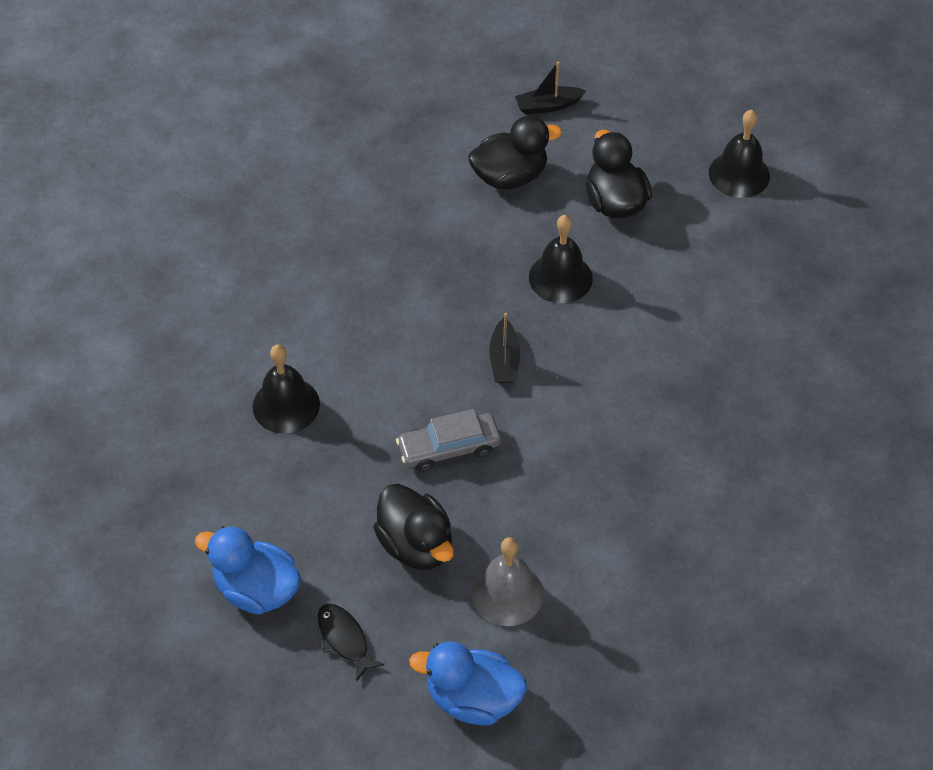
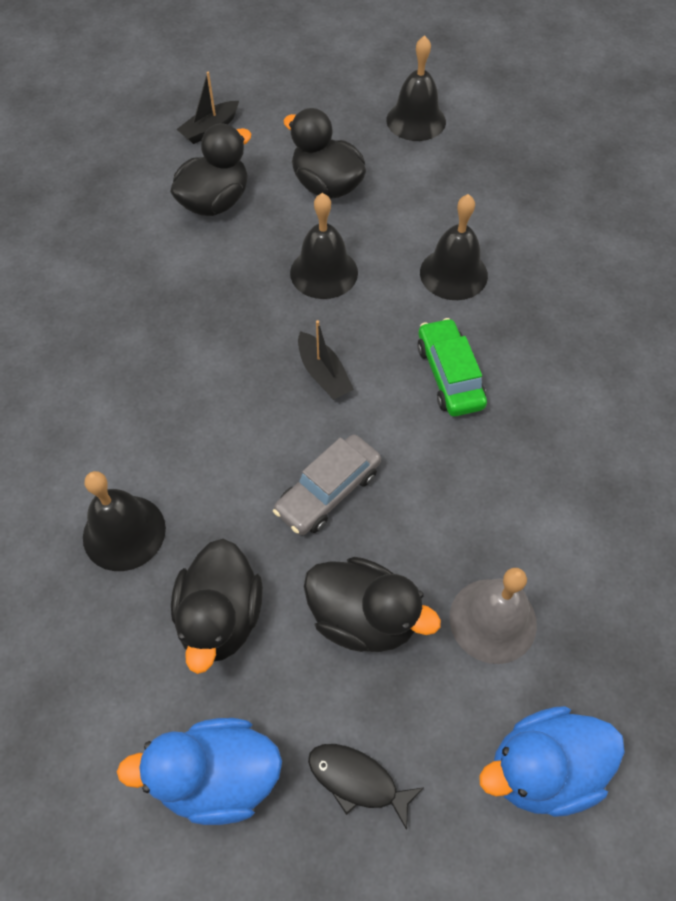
camera: 30 degrees left, 5 degrees up
(318, 494) = (220, 617): none -> black duck
(604, 408) = (449, 375): none -> green car
(669, 327) = (453, 273): none -> black bell

